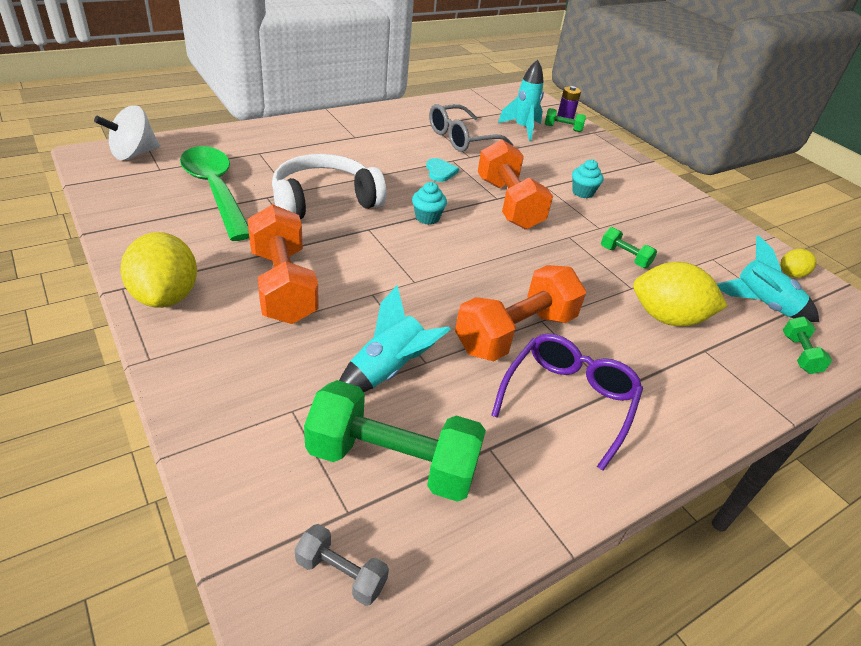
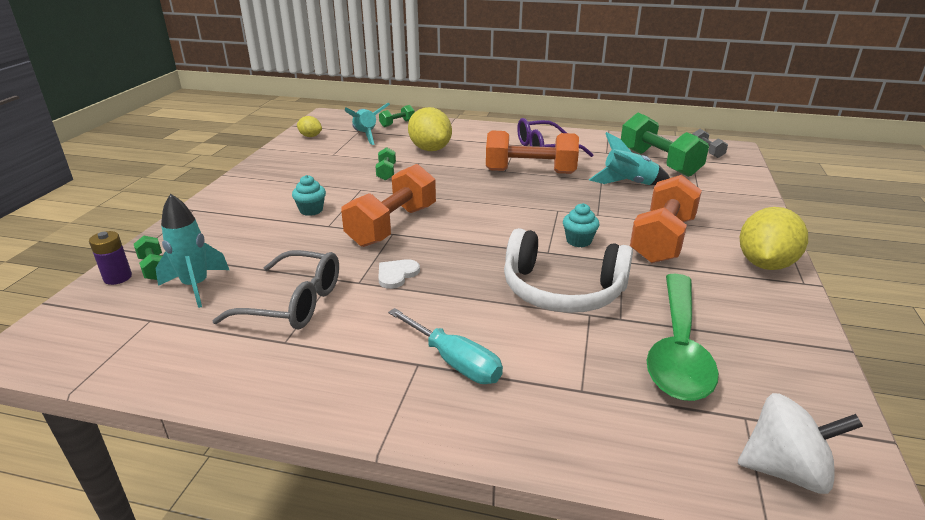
camera: 130 degrees left, 10 degrees down
(338, 143) = (454, 362): none -> turquoise screwdriver
(427, 218) = (483, 241): turquoise cupcake -> turquoise cupcake (578, 241)
(440, 171) = (396, 274): turquoise heart -> white heart

